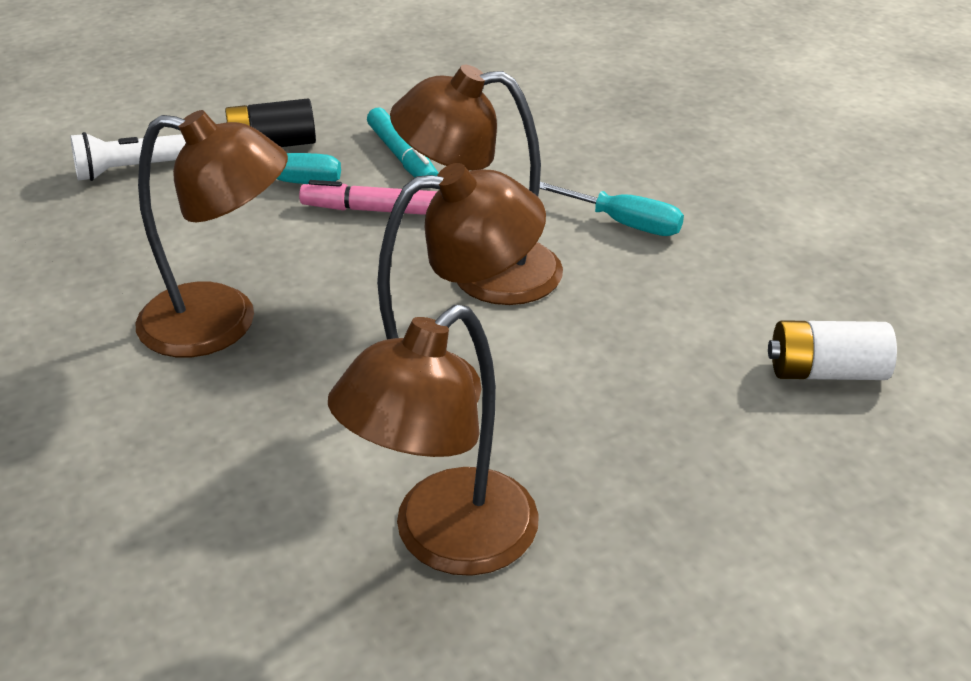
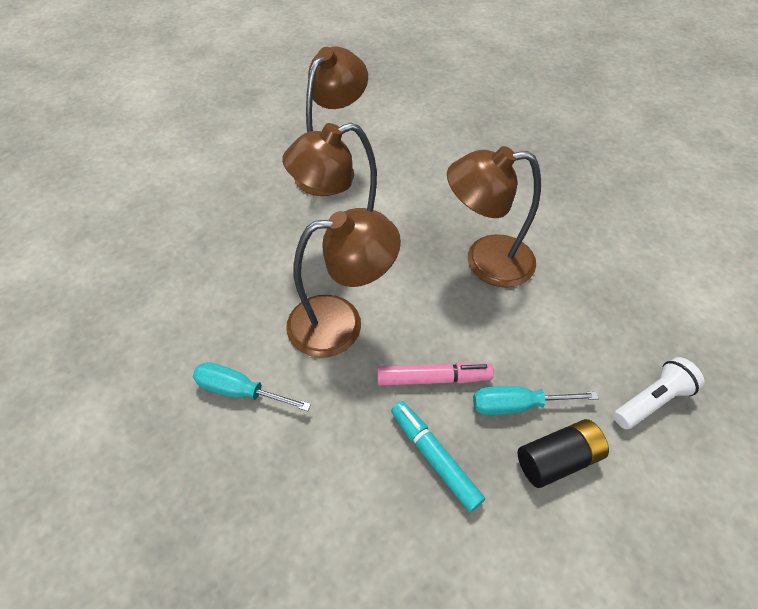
camera: 170 degrees right, 15 degrees up
(826, 372) = (135, 272): white battery -> none

